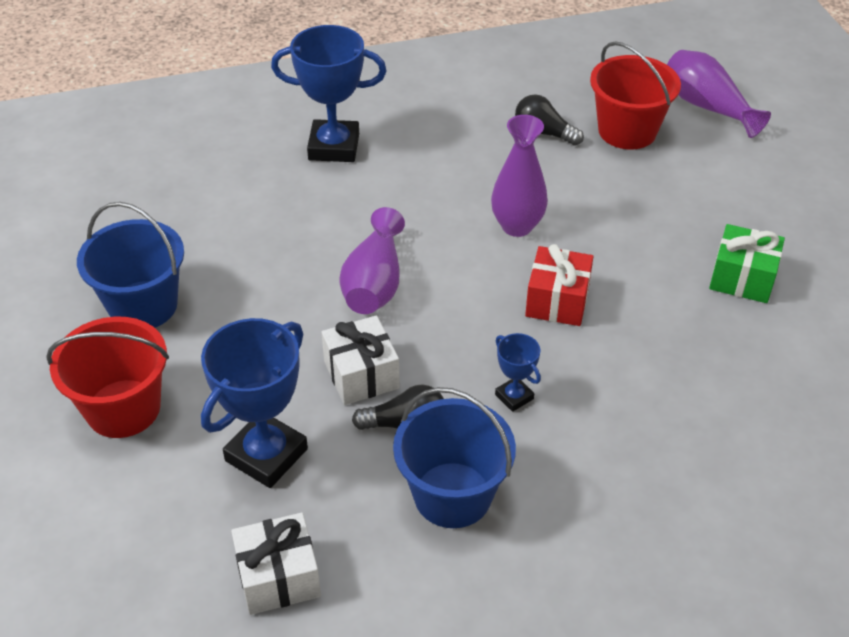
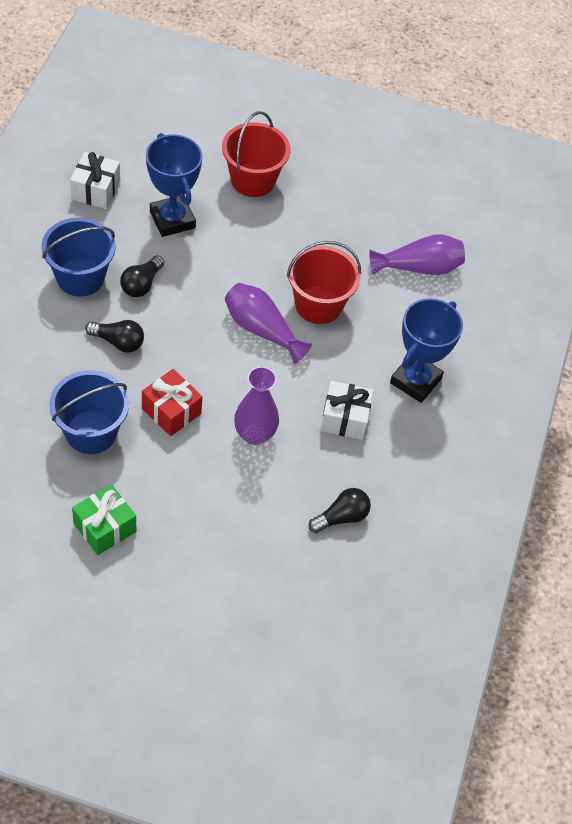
camera: 115 degrees right, 10 degrees up
(143, 306) = (327, 218): blue bucket -> blue bucket (91, 432)
(361, 375) = (193, 284): white gift -> white gift (344, 418)
(514, 397) = (118, 342): blue trophy -> black light bulb
(627, 131) = (304, 575): red bucket -> red bucket (318, 305)
(707, 107) = (292, 657): purple vase -> purple vase (419, 268)

